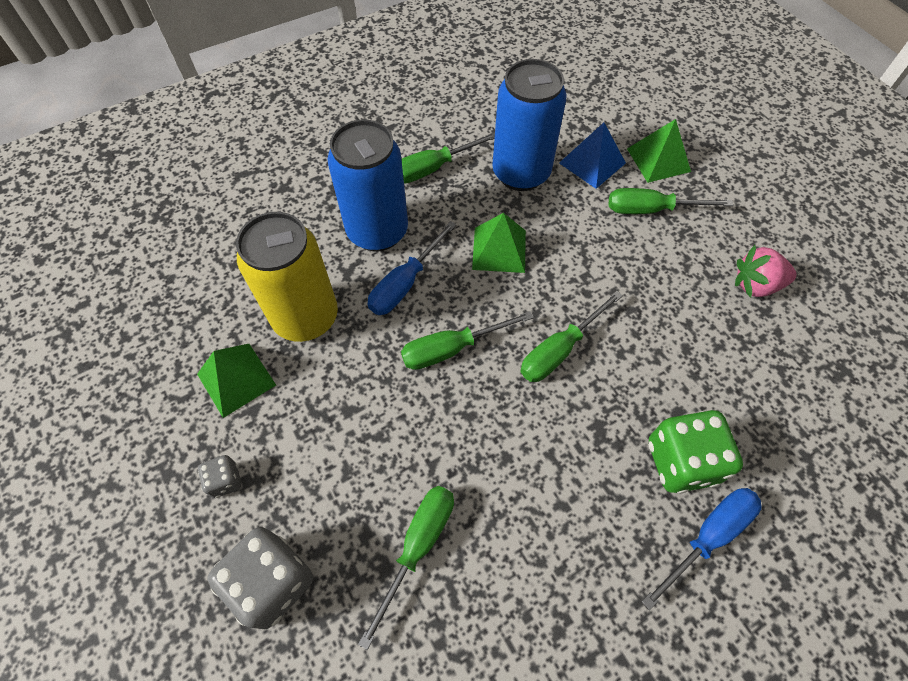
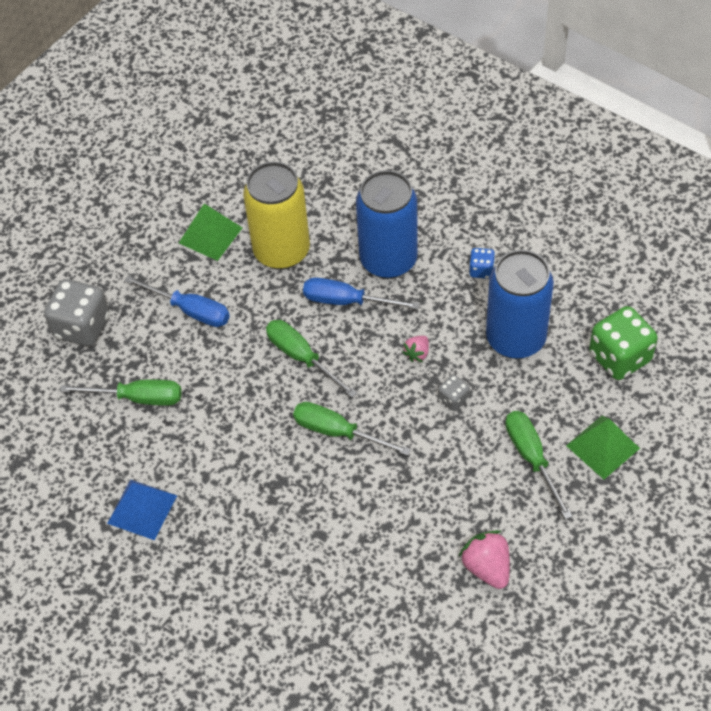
camera: 70 degrees right, 5 degrees down
(225, 480) = (135, 268): grey dice -> grey dice (453, 399)
(433, 168) = (481, 270): green screwdriver -> blue dice
(499, 249) = (417, 353): green pyramid -> pink strawberry
(592, 163) = (564, 392): blue pyramid -> blue pyramid (142, 509)
(681, 461) = (277, 547): green dice -> green dice (619, 357)
(708, 537) = (222, 580): blue screwdriver -> blue screwdriver (190, 310)

